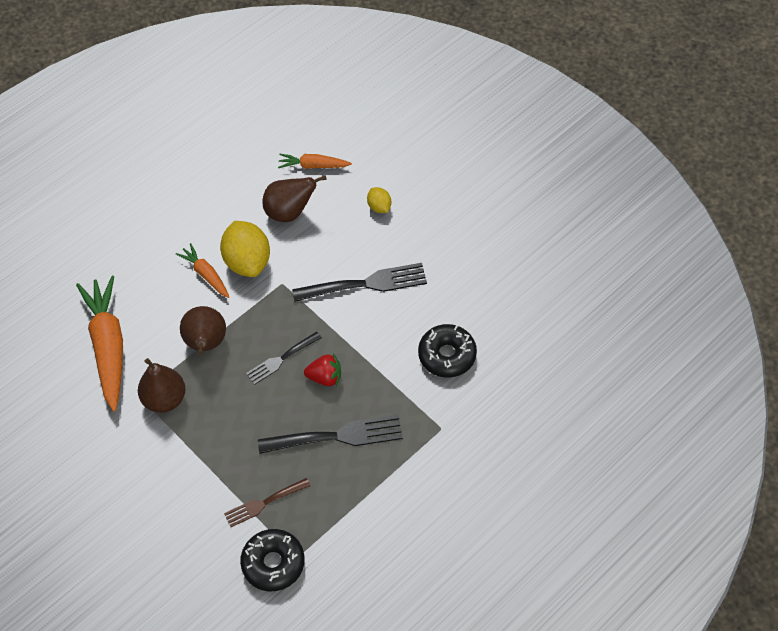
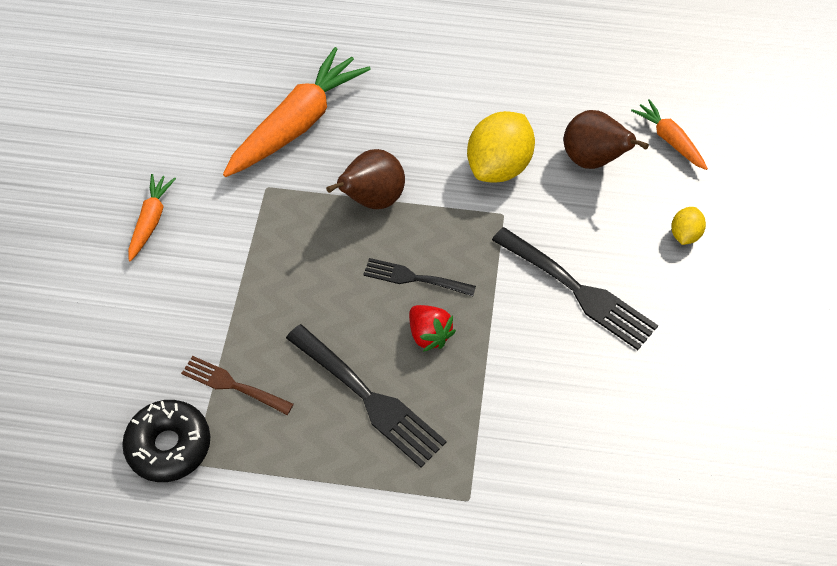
camera: 50 degrees right, 0 degrees up
(165, 399) = (280, 210): brown pear -> none
(206, 275) = (450, 143): orange carrot -> orange carrot (151, 221)
(447, 355) = (567, 438): black donut -> none

